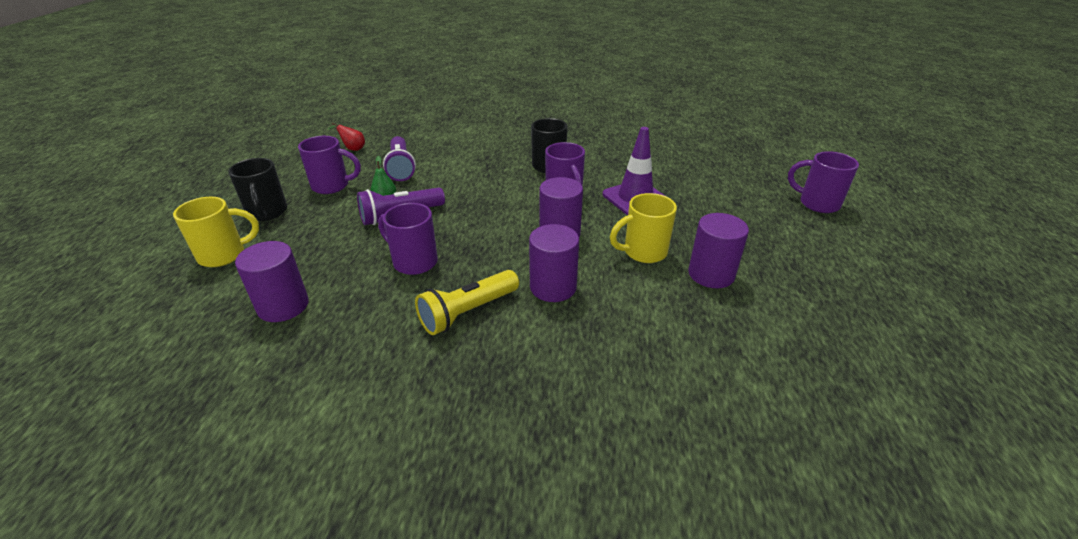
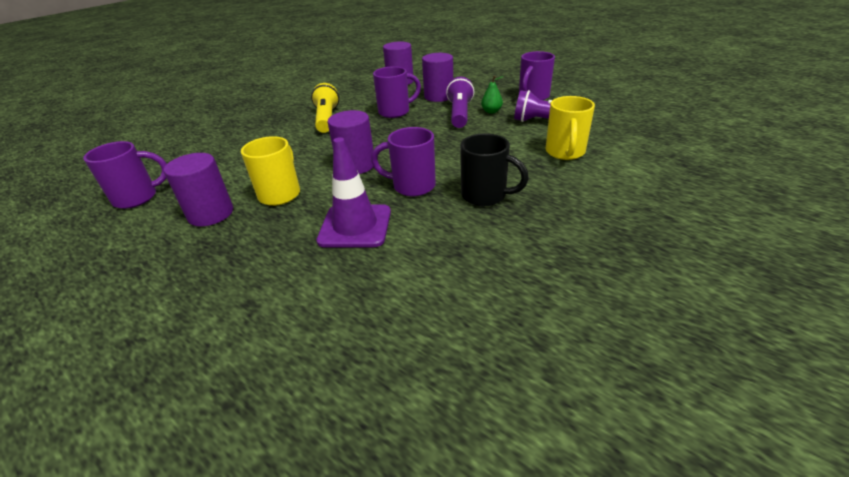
camera: 125 degrees right, 0 degrees up
(224, 255) = (468, 71): yellow mug -> yellow mug (565, 153)
(267, 213) = (509, 79): black mug -> none
(353, 149) = (608, 108): red pear -> none
(553, 287) = (306, 147): purple cylinder -> purple cylinder (438, 96)
(817, 203) = (129, 396): purple mug -> purple mug (137, 198)

